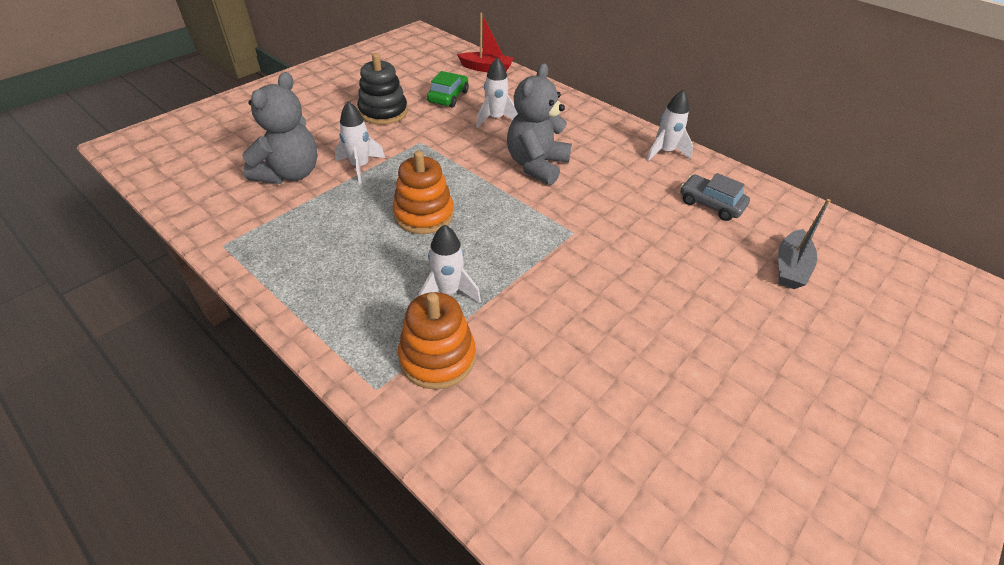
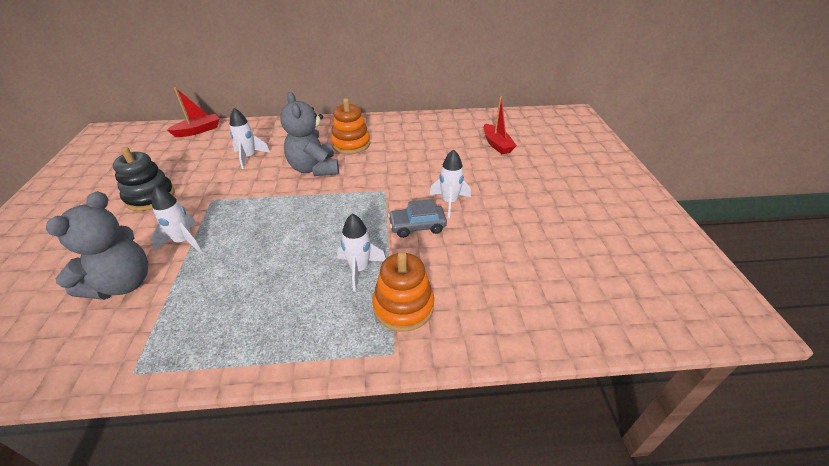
camera: 45 degrees left, 5 degrees down
(290, 173) = (123, 284): grey teddy bear -> grey teddy bear turned 45 degrees clockwise
(424, 215) = (280, 239): orange stacking toy -> orange stacking toy (351, 144)
(448, 97) = (193, 161): green car -> none
(664, 152) = (376, 124): white rocket -> white rocket (449, 202)
(710, 204) = (430, 136): grey car -> grey car (417, 226)
(790, 267) = (496, 144): grey boat -> red boat

